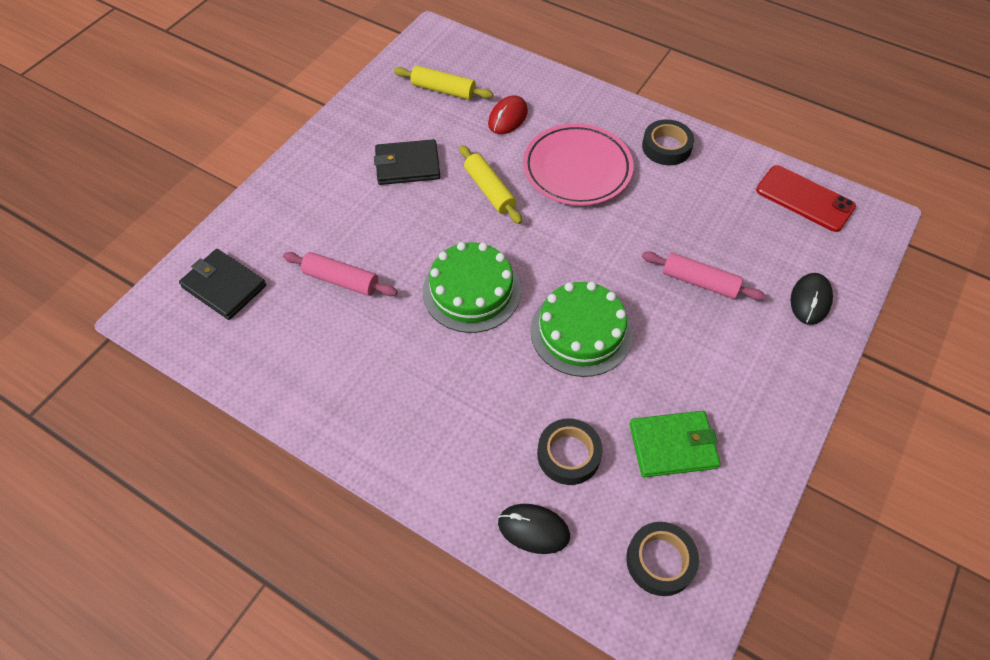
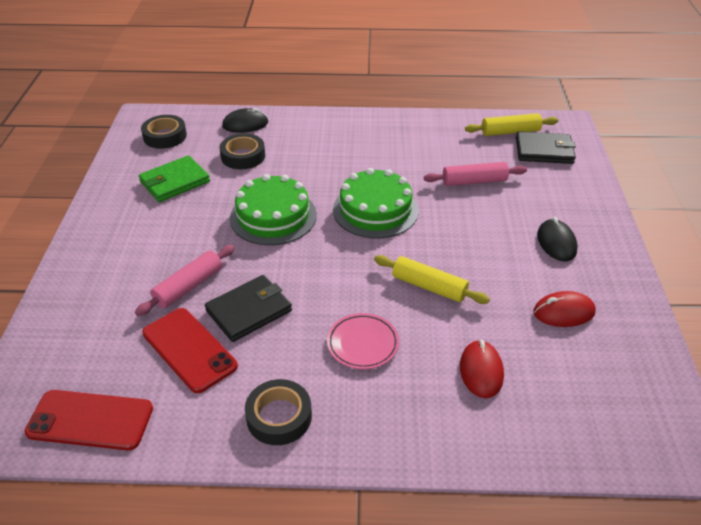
camera: 150 degrees right, 15 degrees down
(407, 165) = (523, 277): black wallet -> black wallet (249, 311)
(408, 128) = (563, 312): none -> red mouse
(443, 90) = (581, 373): yellow rolling pin -> yellow rolling pin (510, 132)
(577, 169) = (363, 344): pink plate -> pink plate, size x0.56
(699, 282) = (188, 286): pink rolling pin -> pink rolling pin turned 45 degrees counterclockwise
(716, 221) = (189, 349): none -> red phone
(810, 300) = (77, 311): black mouse -> black mouse (556, 243)

